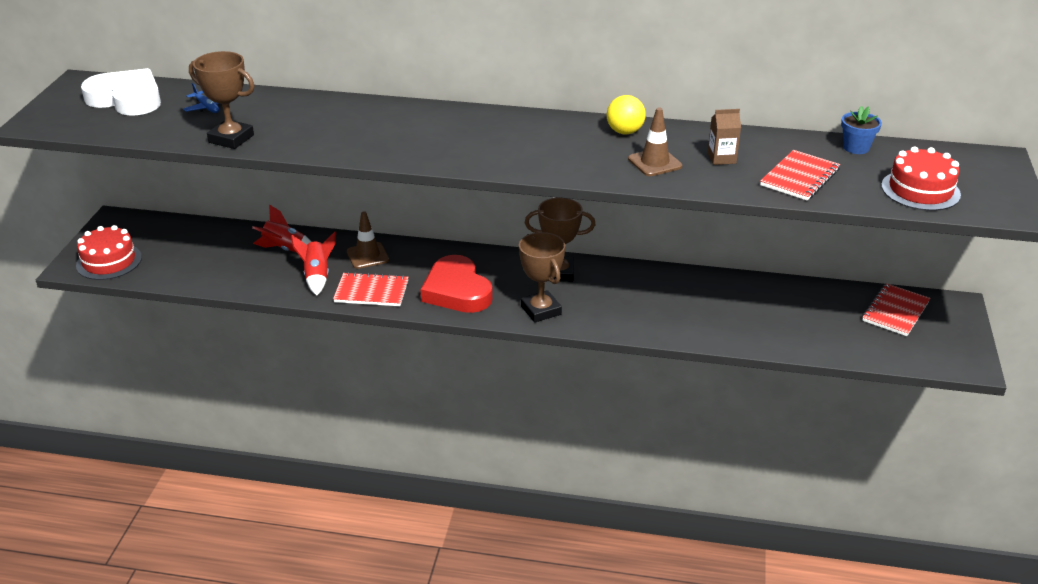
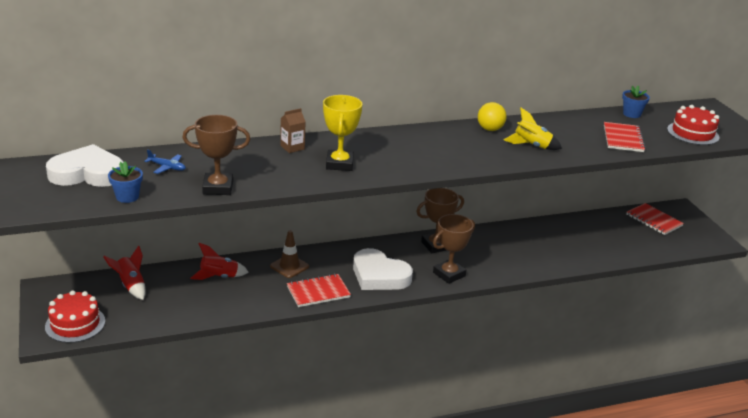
camera: 30 degrees left, 5 degrees down
(135, 130) = (127, 197): none -> blue flower pot
(317, 276) = (266, 291): red rocket -> red rocket (131, 286)
(390, 138) = (339, 164): none -> yellow trophy
(457, 291) = (379, 275): red heart -> white heart
(541, 310) = (449, 274): brown trophy -> brown trophy turned 75 degrees counterclockwise
(654, 162) = (531, 146): brown traffic cone -> yellow rocket
(721, 158) = (566, 135): brown carton -> brown carton (292, 147)
(895, 311) = (654, 220): red notebook -> red notebook turned 45 degrees counterclockwise

